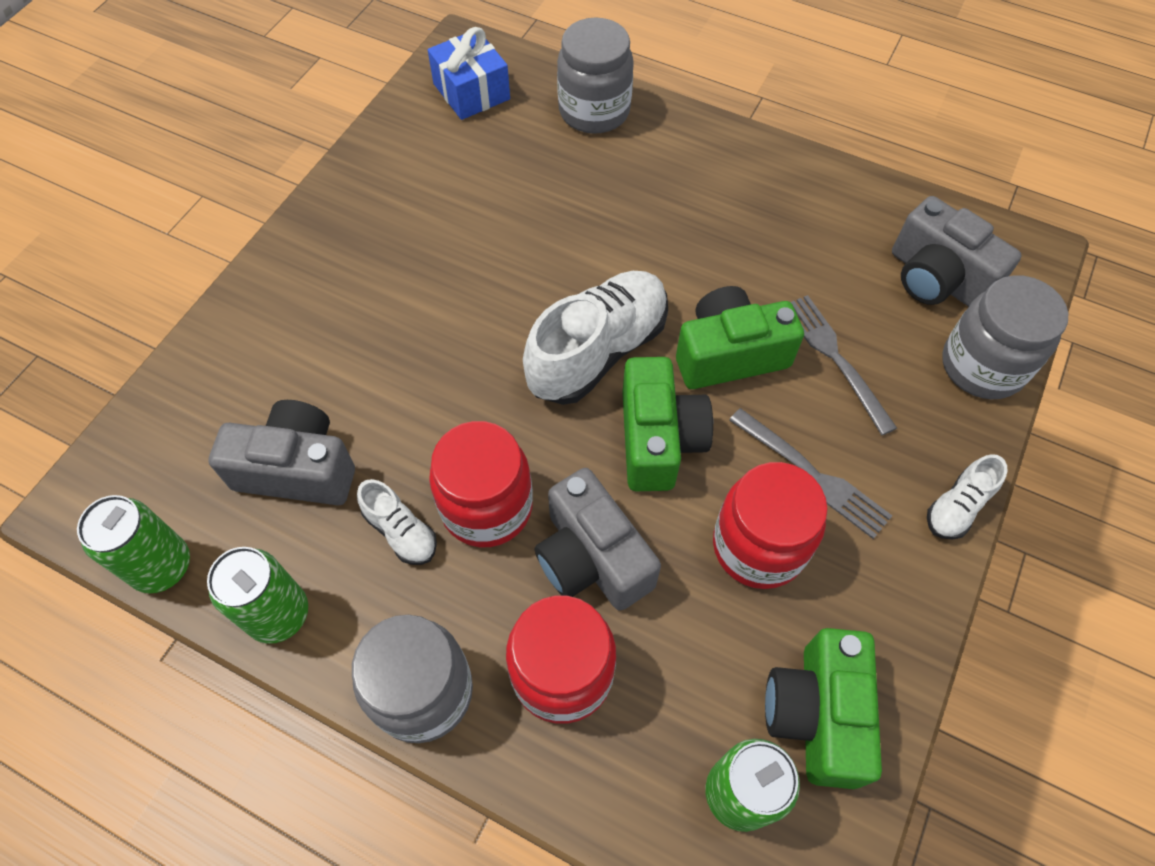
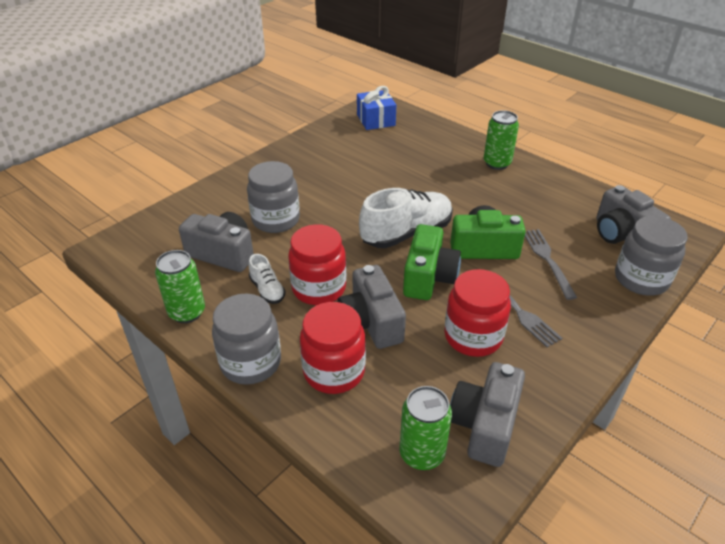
camera: 15 degrees right, 20 degrees down
(162, 566) = (136, 280): green can -> green can (497, 163)
(594, 111) = (439, 136): grey jar -> grey jar (276, 220)
(817, 714) = (484, 425): green camera -> grey camera
(957, 507) = (606, 342): white shoe -> none

